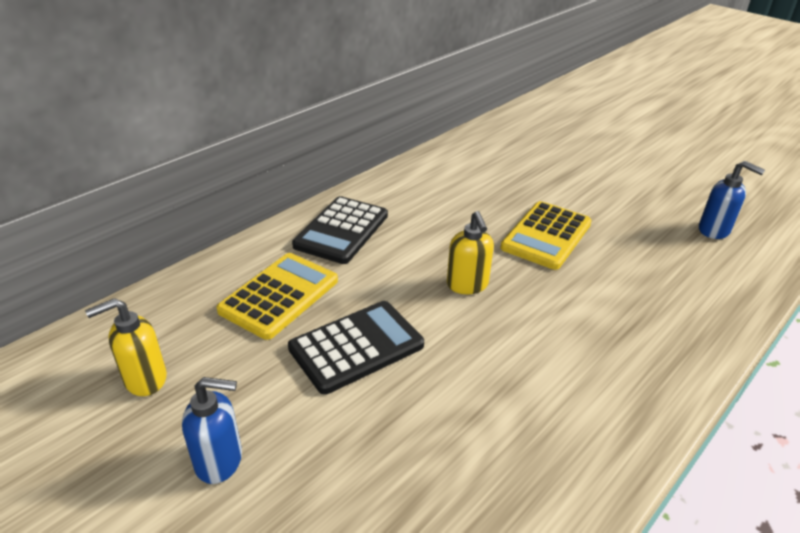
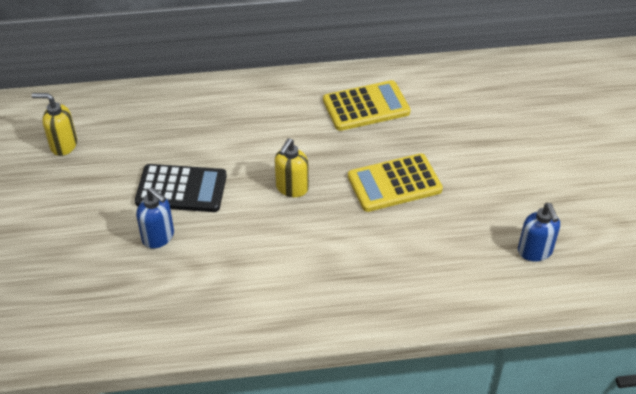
camera: 40 degrees right, 10 degrees up
(220, 461) = (58, 209): blue soap dispenser -> blue soap dispenser (158, 237)
(279, 296) = (175, 132): yellow calculator -> yellow calculator (366, 106)
(341, 230) = (260, 104): black calculator -> none

